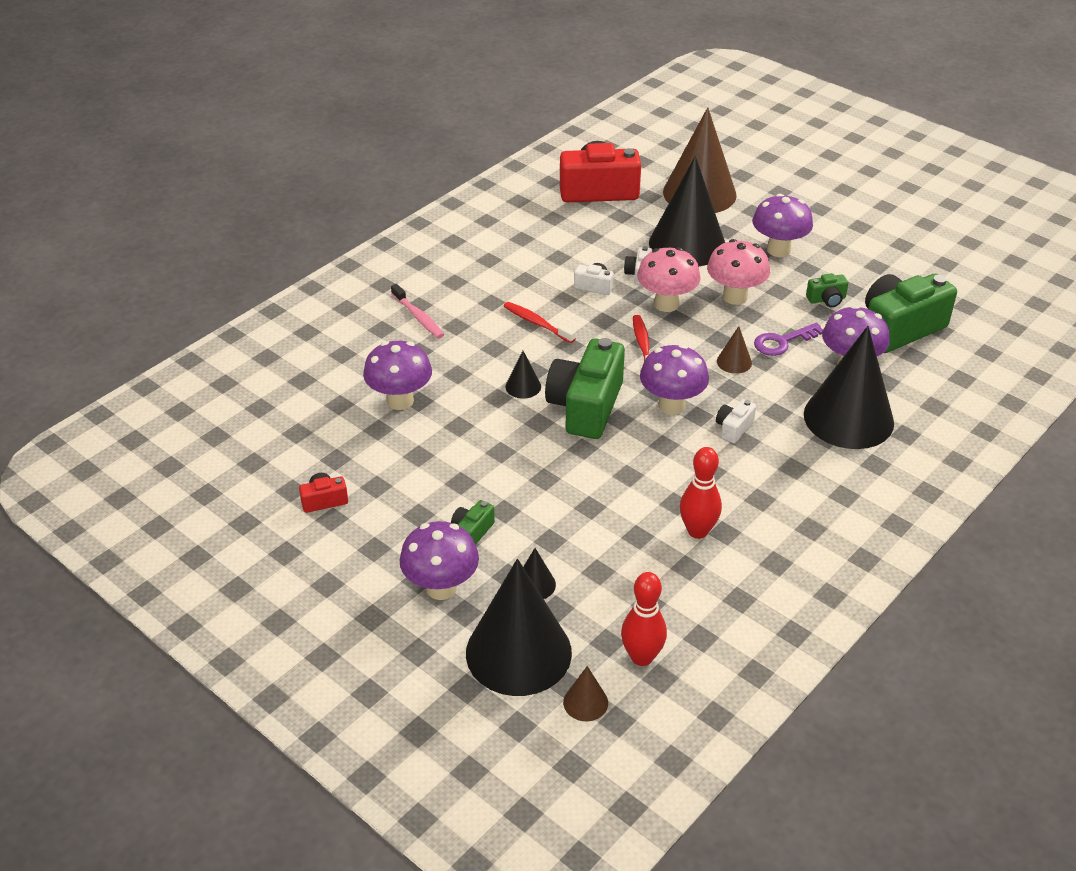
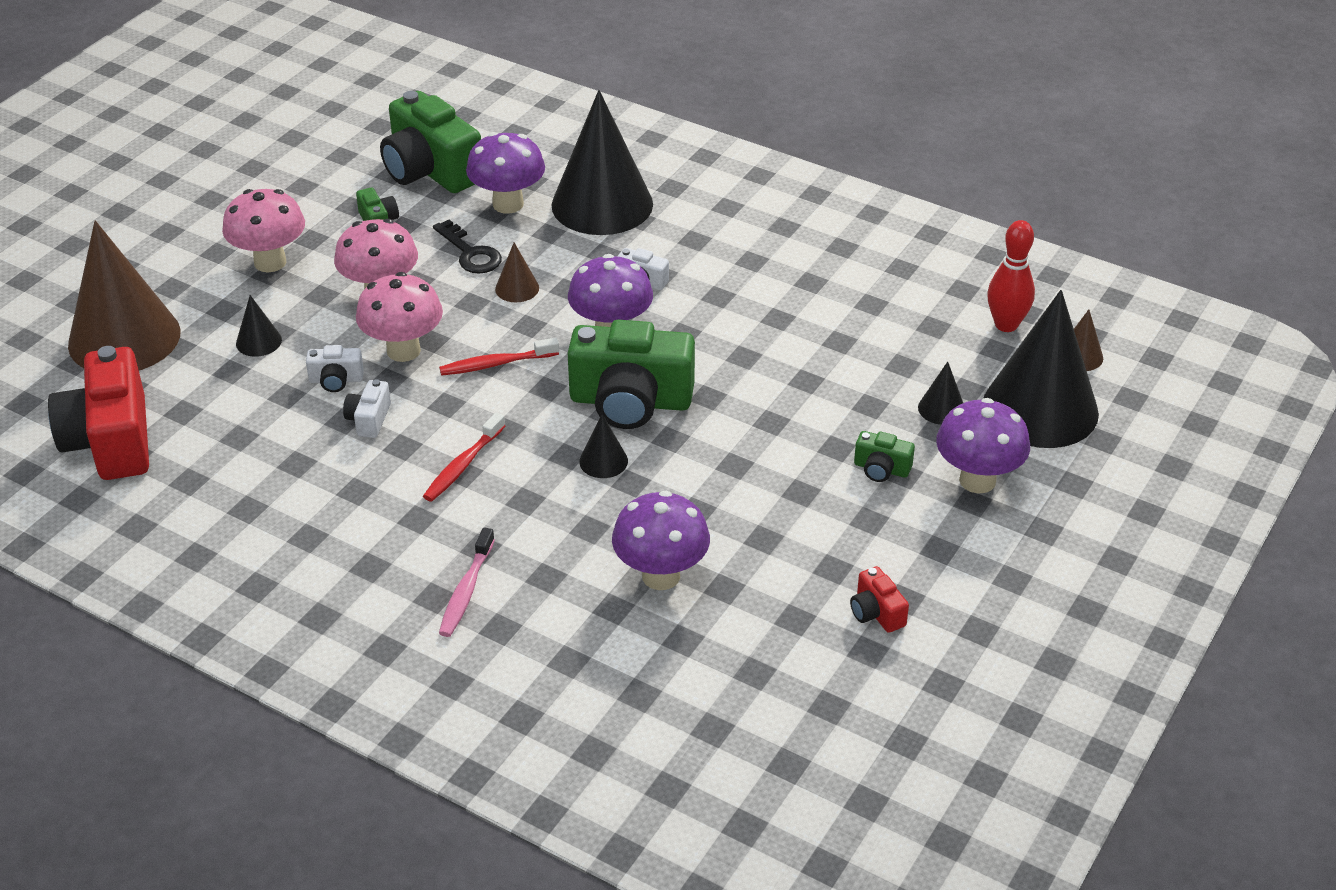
camera: 100 degrees left, 0 degrees up
(418, 317) = (466, 591): pink toothbrush -> pink toothbrush turned 150 degrees clockwise
(687, 244) = (258, 341): black cone -> black cone, size x0.41
(697, 531) = (816, 299): red bowling pin -> none
(778, 250) = (270, 262): purple mushroom -> pink mushroom
(782, 342) = (470, 253): purple key -> black key

